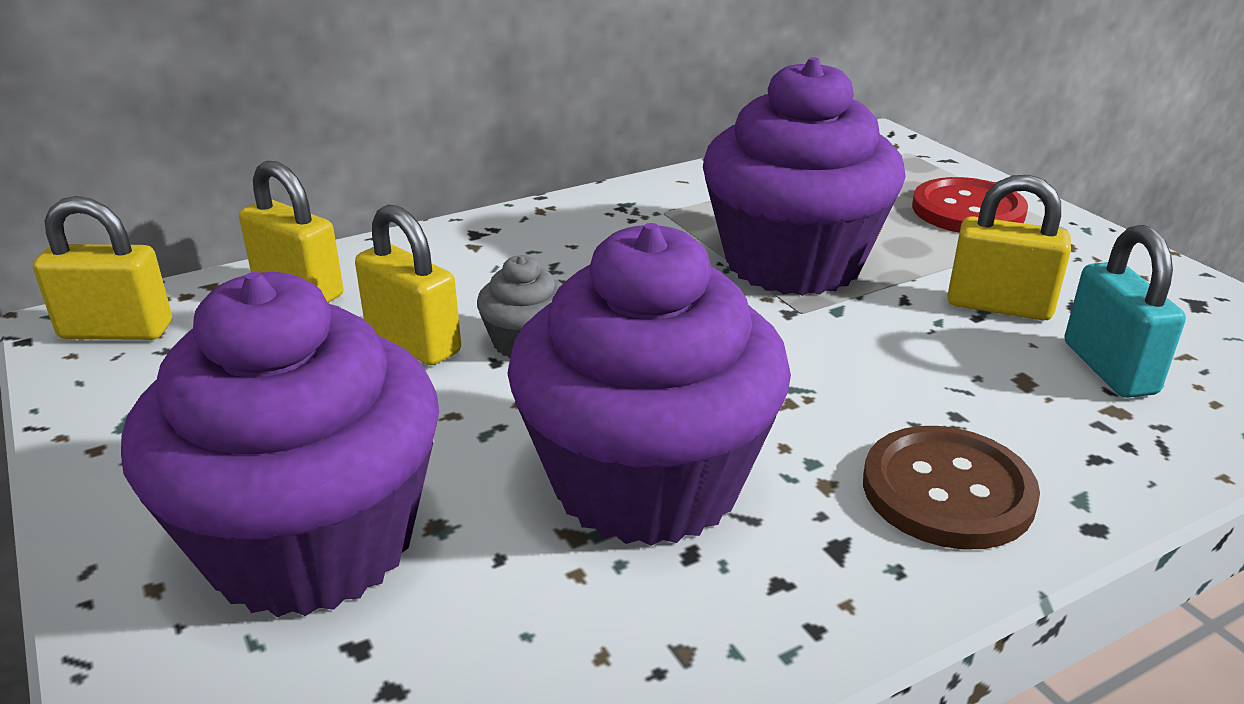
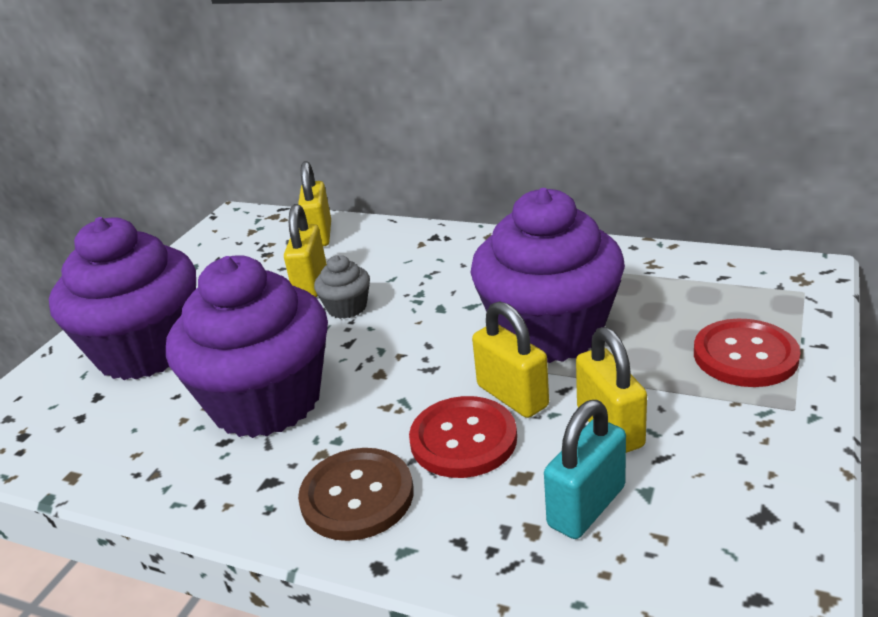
camera: 55 degrees right, 0 degrees up
(116, 331) = (240, 226): yellow padlock -> yellow padlock (512, 396)
(921, 383) = (463, 439): none -> red button

